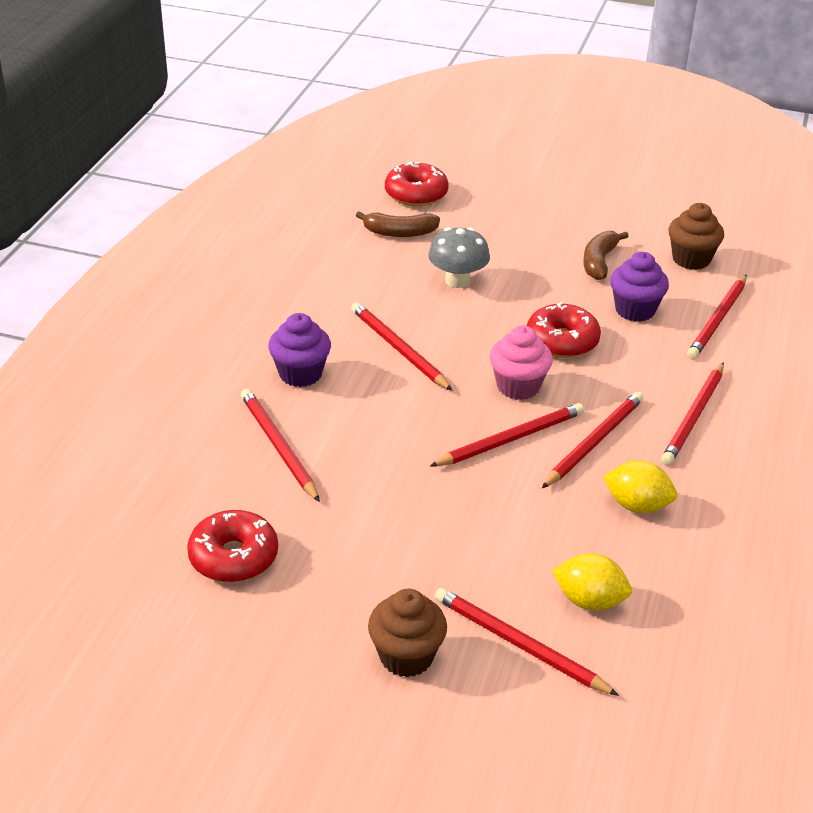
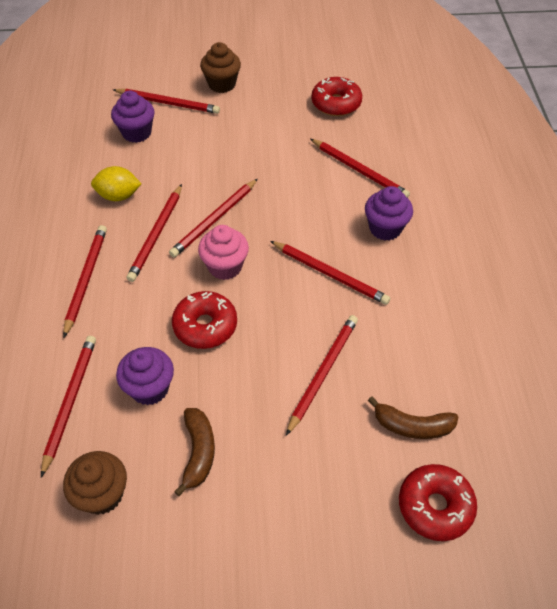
camera: 160 degrees right, 15 degrees up
(399, 233) = (412, 426): brown banana -> brown banana turned 150 degrees counterclockwise
(457, 280) = (323, 372): grey mushroom -> red pencil
(589, 601) = (137, 133): yellow lemon -> purple cupcake

